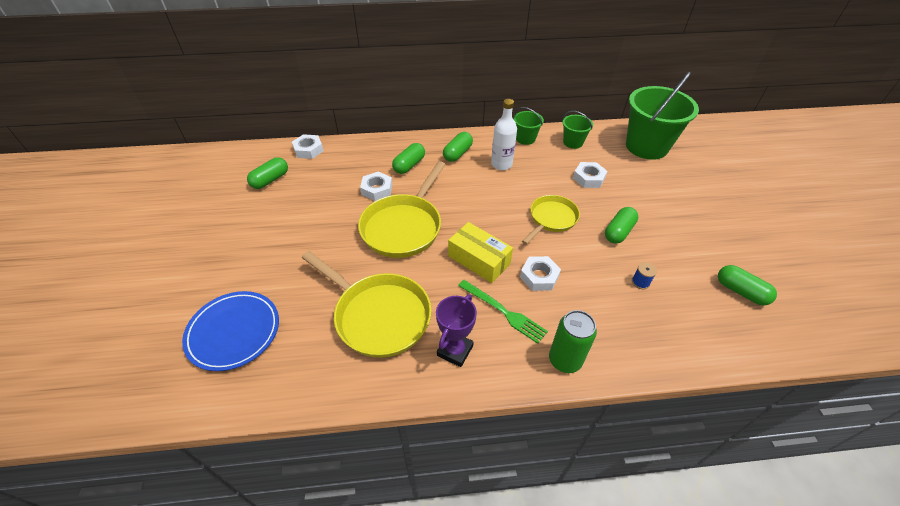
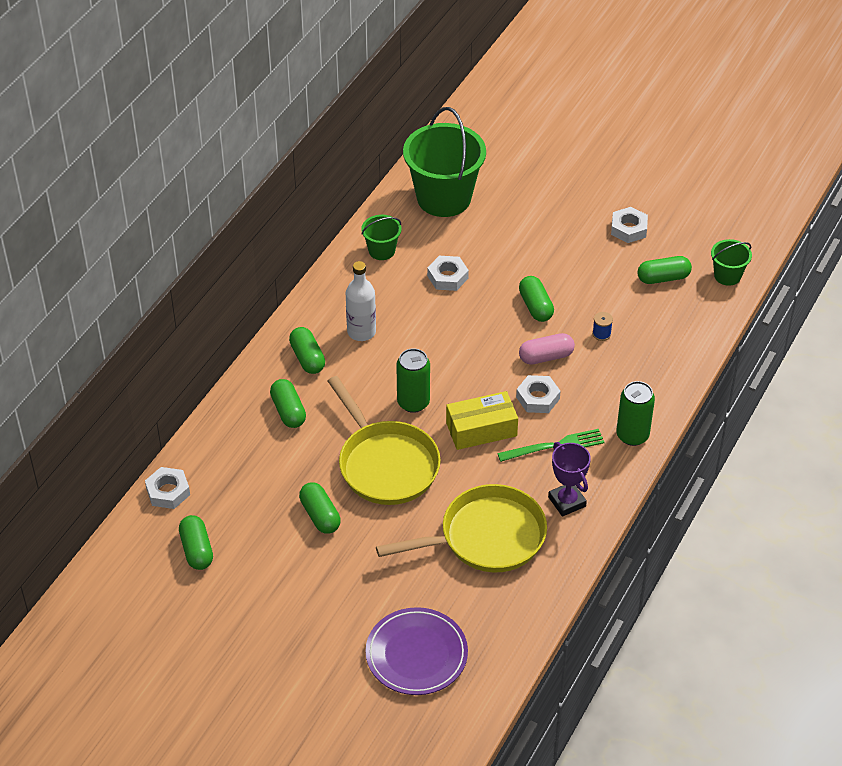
camera: 55 degrees left, 0 degrees up
(234, 332) = (416, 654): blue plate -> purple plate
(335, 217) = (320, 515): none -> green capsule
(377, 189) = (305, 459): white nut -> white nut (629, 229)
(469, 214) = (413, 402): none -> green can
(525, 139) = (337, 285): green bucket -> green bucket (727, 276)
(551, 219) = (477, 343): yellow pan -> none
(581, 261) = (546, 357): none -> pink capsule

